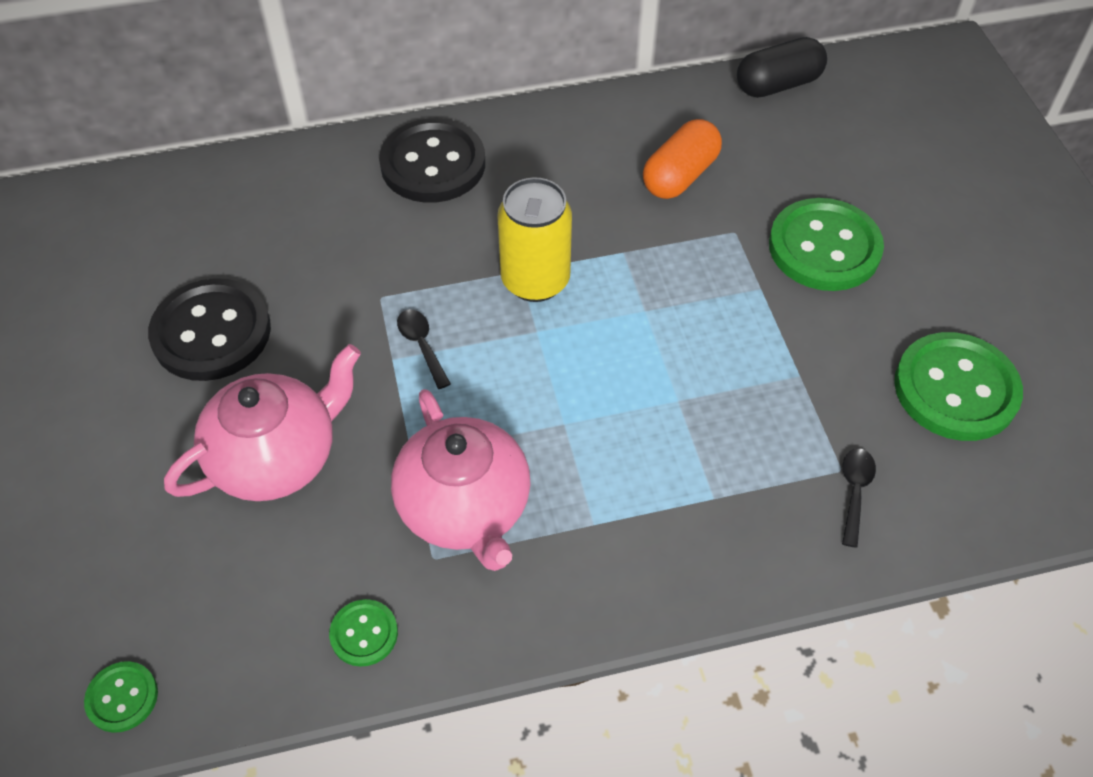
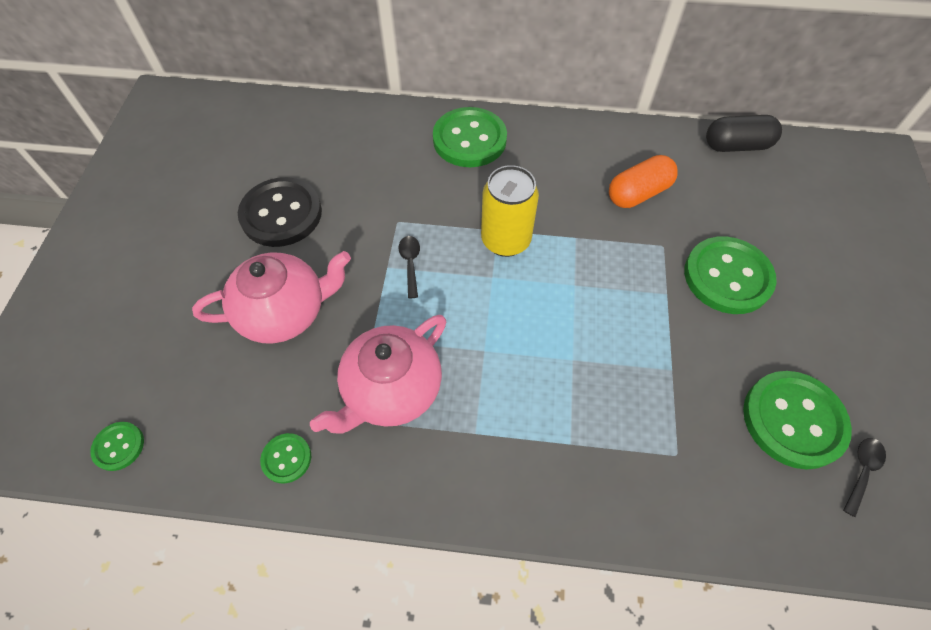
camera: 20 degrees right, 5 degrees up
(433, 164) = (469, 139): black button -> green button
(465, 508) = (391, 390): pink teapot -> pink teapot turned 45 degrees clockwise
(854, 492) = (681, 476): black spoon -> black spoon (862, 471)

